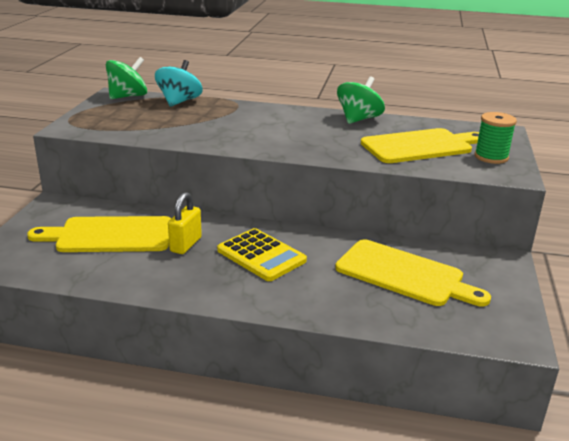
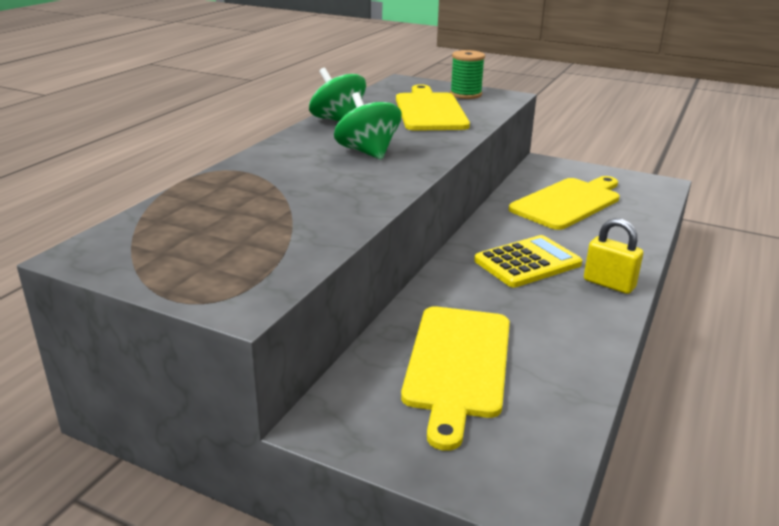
camera: 75 degrees left, 0 degrees up
(128, 96) = (111, 242): green spinning top -> green spinning top (368, 152)
(179, 102) = (182, 204): turquoise spinning top -> none
(186, 244) = (495, 306): yellow padlock -> yellow padlock (609, 284)

